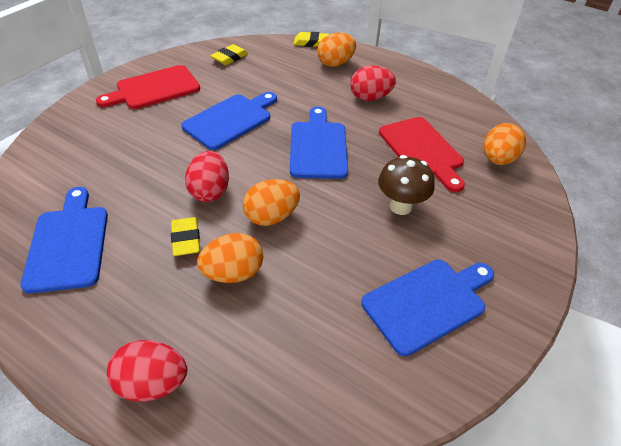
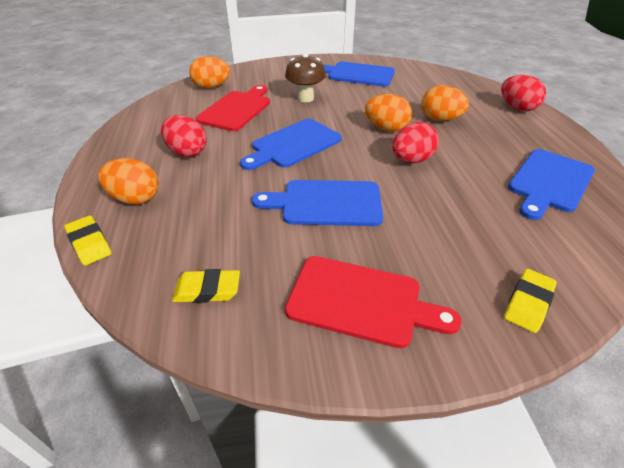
camera: 130 degrees left, 5 degrees down
(186, 239) = (456, 144): yellow eraser -> yellow eraser (528, 303)

